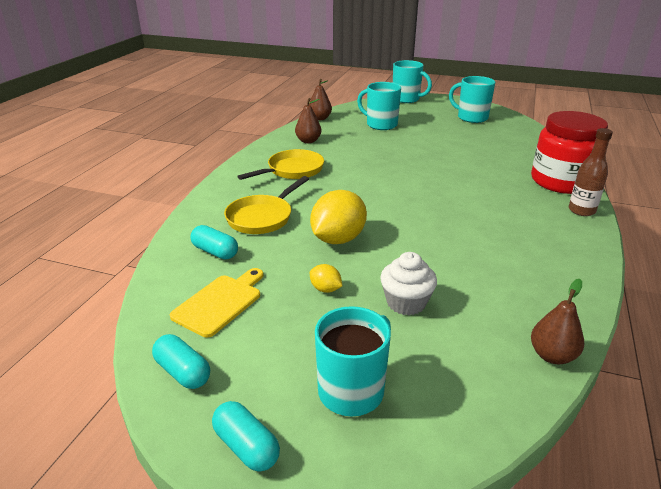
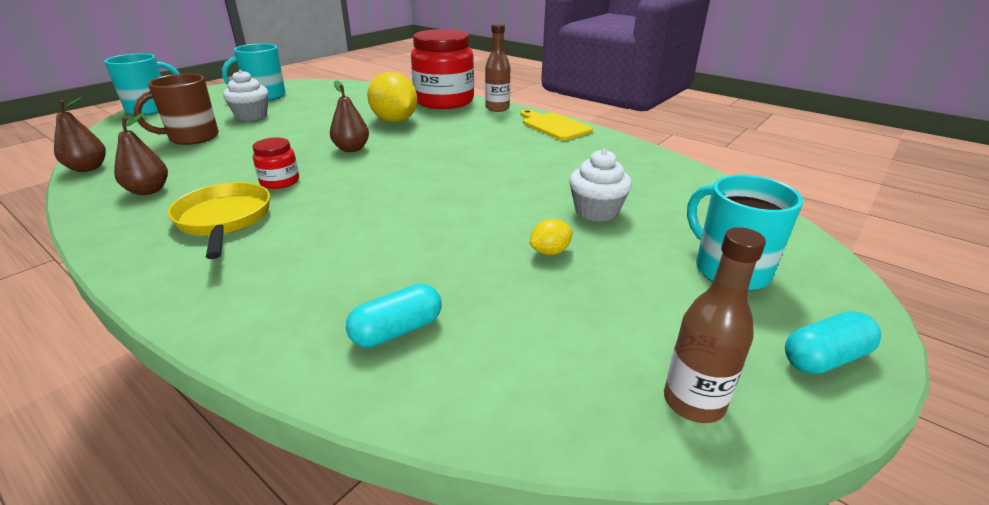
camera: 70 degrees left, 0 degrees up
(183, 372) = (693, 402): turquoise capsule -> brown bottle
(220, 303) = (540, 343): yellow cutting board -> yellow cutting board (554, 126)
(262, 217) = (337, 269): yellow pan -> none
(338, 239) = (448, 223): yellow lemon -> yellow lemon (394, 120)
(347, 168) = (280, 181): none -> red jar
(380, 125) = (192, 137): turquoise mug -> brown mug
(432, 127) = (251, 116): none -> white cupcake
(552, 356) = (687, 171): brown pear -> brown pear (351, 149)

